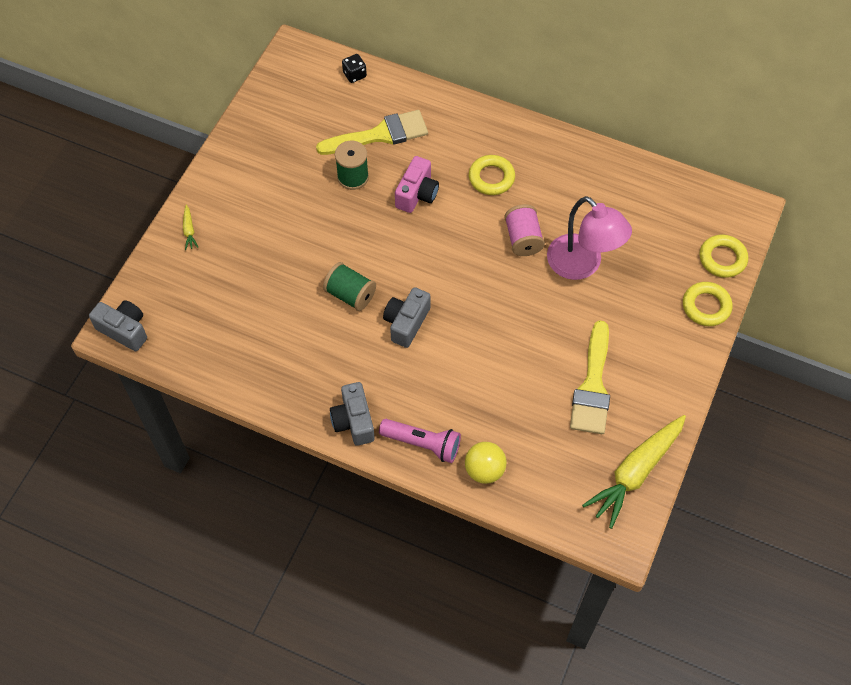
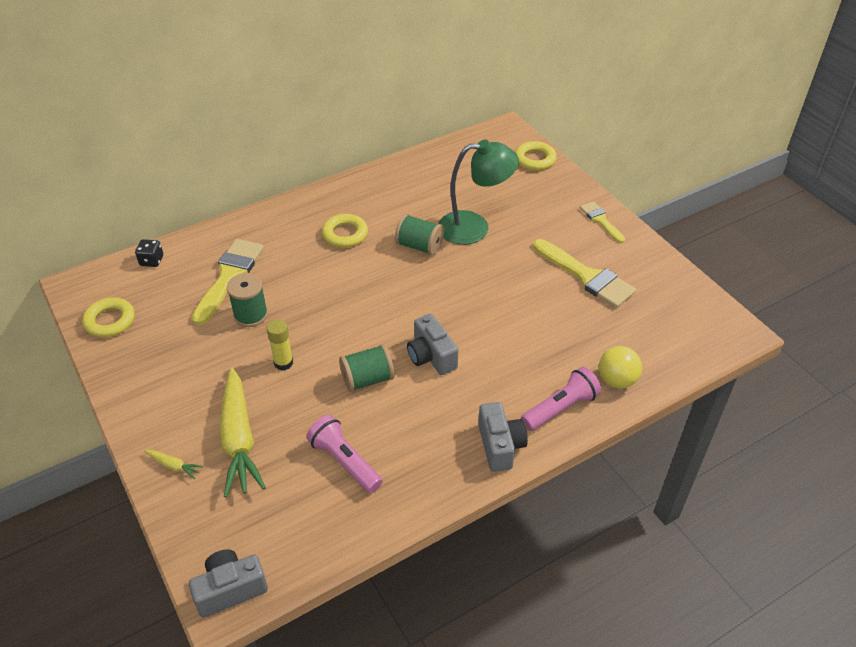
camera: 55 degrees left, 15 degrees down
(266, 329) = (345, 461): none -> pink flashlight
(324, 230) = (283, 363): none -> yellow glue stick
(354, 421) = (500, 446): grey camera -> grey camera turned 120 degrees counterclockwise
(417, 194) = (312, 284): pink camera -> none
(523, 239) = (419, 246): pink spool -> green spool
(582, 265) = (474, 227): pink lamp -> green lamp
(635, 473) = (682, 293): yellow carrot -> yellow carrot (239, 439)
(680, 359) = (601, 220): none -> yellow brush
(706, 306) = (567, 186): yellow ring -> yellow ring (110, 321)

